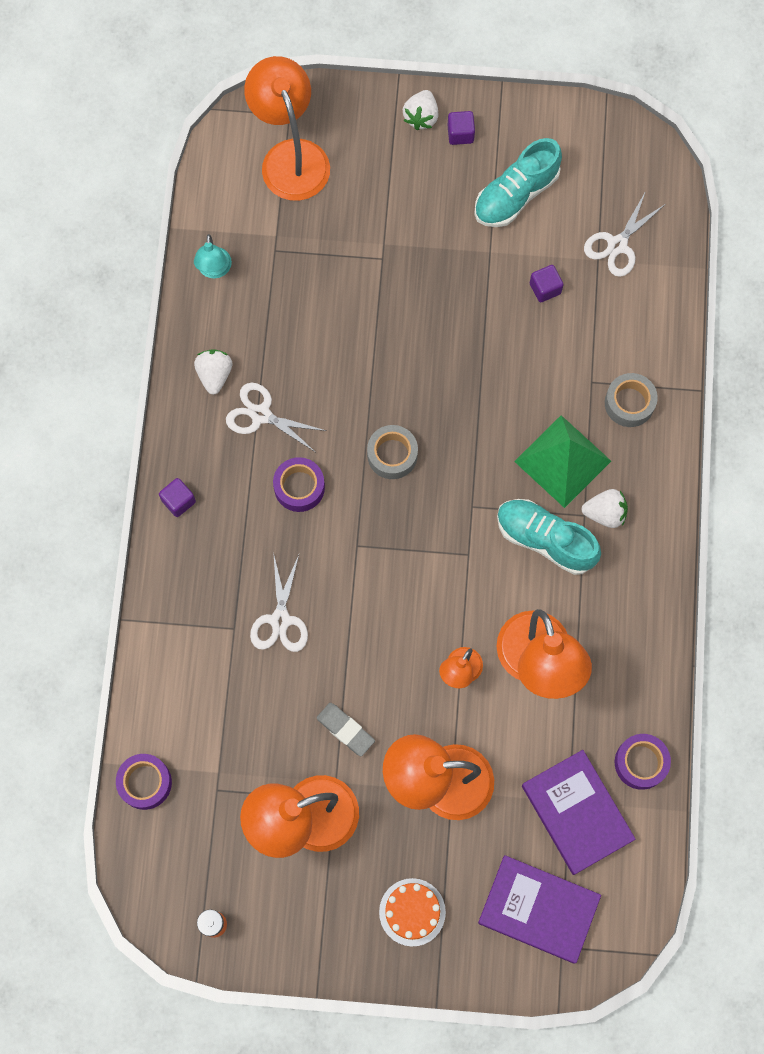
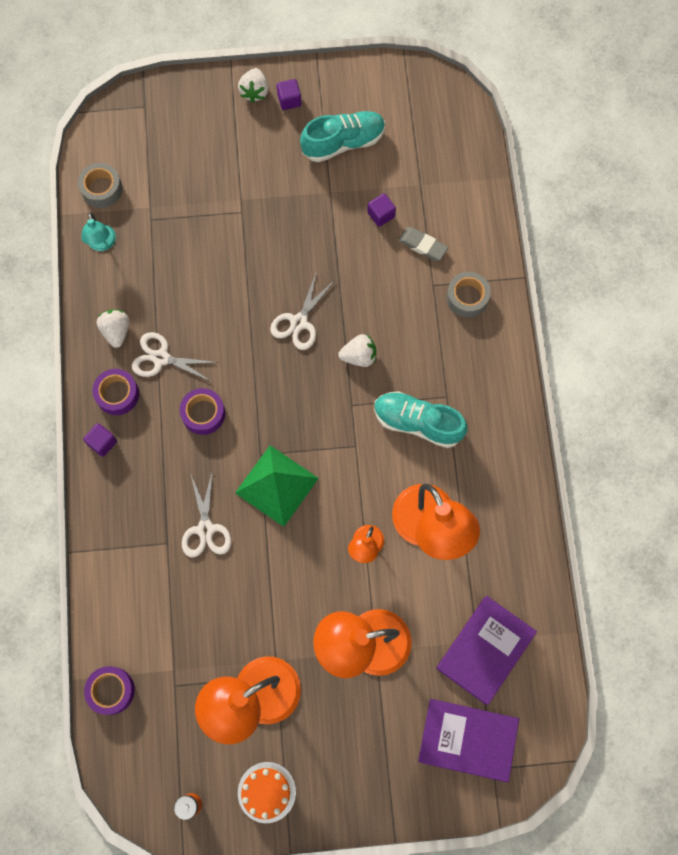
camera: 10 degrees left, 0 degrees up
(290, 156) = (151, 140): orange lamp -> none
(345, 730) = (276, 614): grey eraser -> grey eraser (422, 245)
(392, 455) = (277, 373): grey tape -> grey tape (102, 189)
(412, 912) = (360, 762): orange cake -> orange cake (266, 792)
(515, 195) = (343, 142): turquoise shoe -> turquoise shoe turned 150 degrees counterclockwise
(562, 461) = (420, 354): green pyramid -> green pyramid (276, 485)
(577, 813) = (485, 650): purple book -> purple book turned 75 degrees clockwise
(605, 513) = (463, 392): white strawberry -> white strawberry (359, 356)
(617, 245) = (434, 170): white scissors -> white scissors (299, 322)
(640, 763) = (531, 597): purple tape -> purple tape (117, 394)

